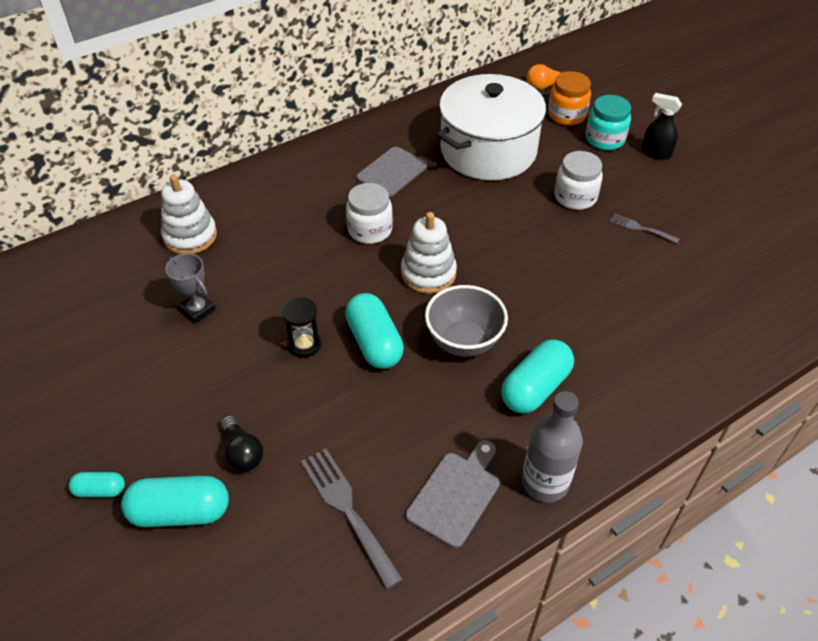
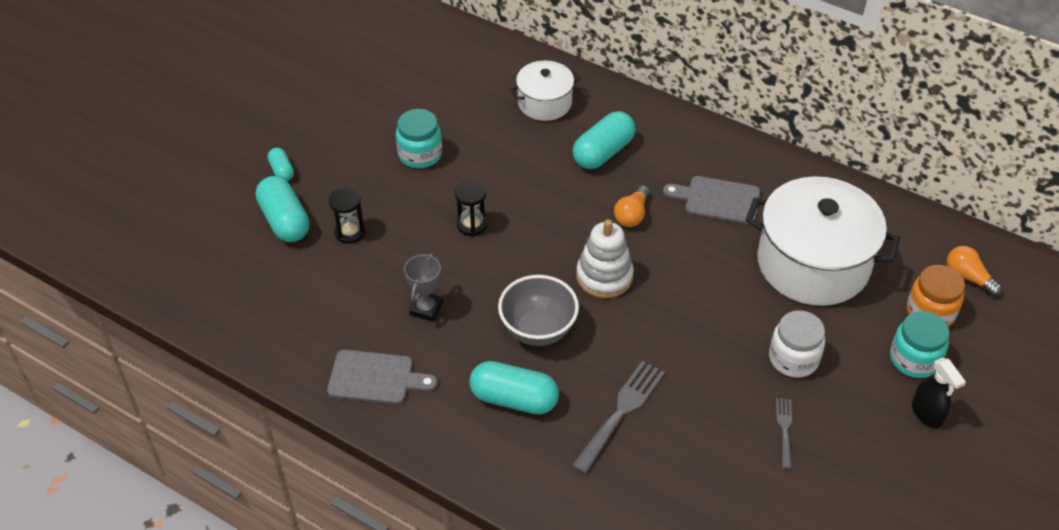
camera: 65 degrees right, 0 degrees up
(179, 353) = (420, 154): none -> turquoise jar
(190, 236) = (544, 103): white stacking toy -> white pot
(197, 310) = (468, 144): grey trophy -> grey trophy (426, 309)
(242, 452) = (350, 232): black light bulb -> black hourglass
(348, 510) = (330, 315): grey fork -> grey fork (621, 412)
(370, 230) = (632, 215): white jar -> orange light bulb
(374, 342) = (500, 269): turquoise capsule -> turquoise capsule (603, 152)
(545, 482) = (416, 435): grey bottle -> none
(655, 153) = (927, 414): black spray bottle -> black spray bottle turned 150 degrees clockwise

